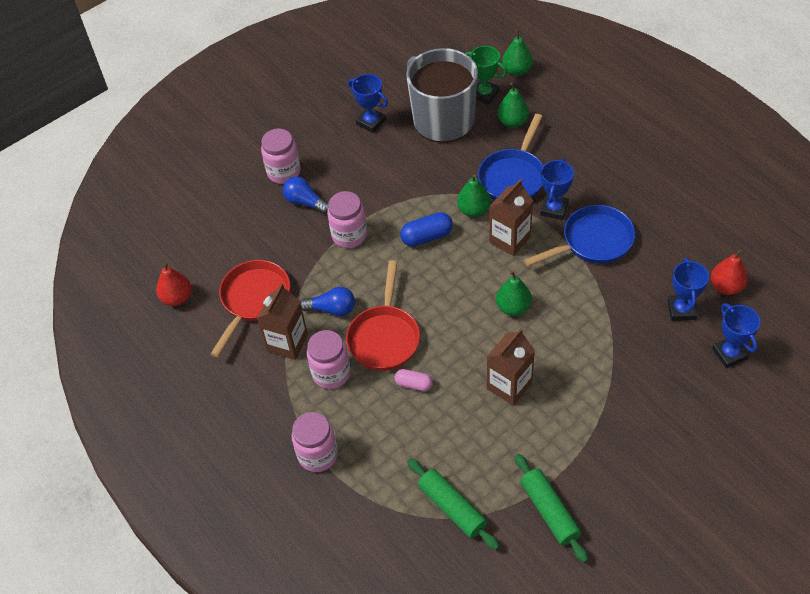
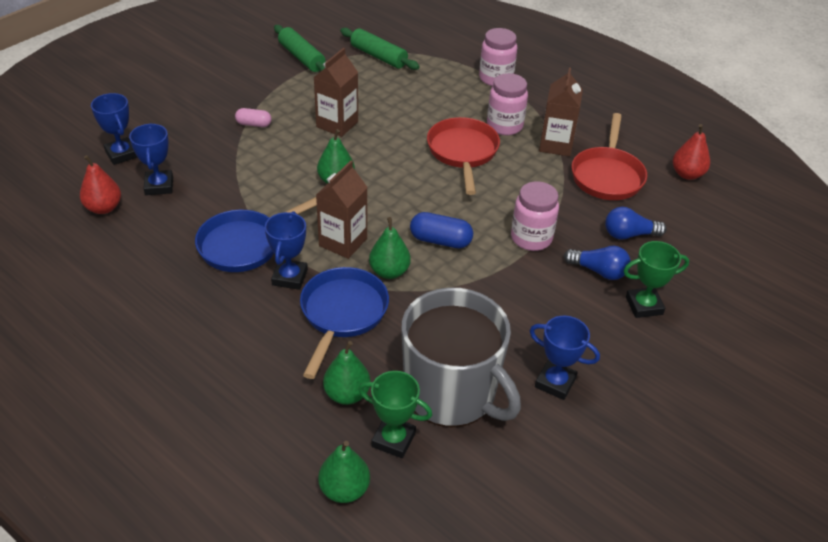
camera: 165 degrees right, 10 degrees down
(284, 172) = (644, 306): pink jar -> green trophy
(332, 309) = (523, 172): blue light bulb -> blue light bulb (629, 234)
(414, 384) = (426, 122): pink capsule -> pink capsule (254, 124)
(427, 237) = (440, 241): blue capsule -> blue capsule turned 45 degrees clockwise

